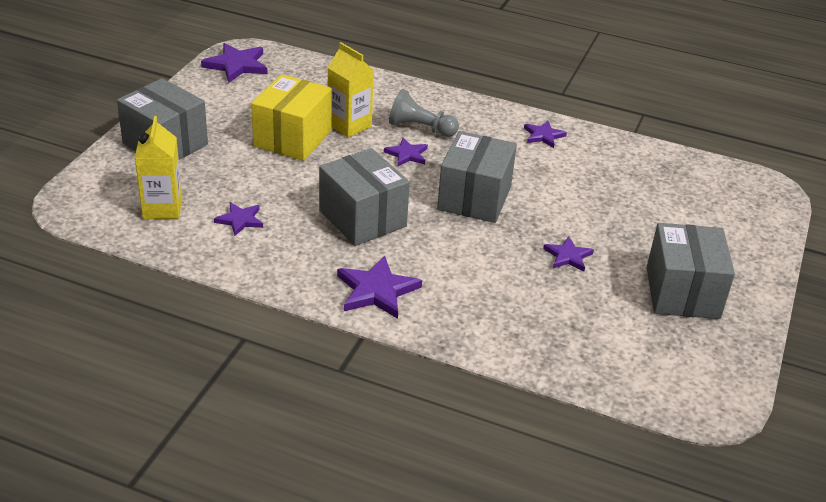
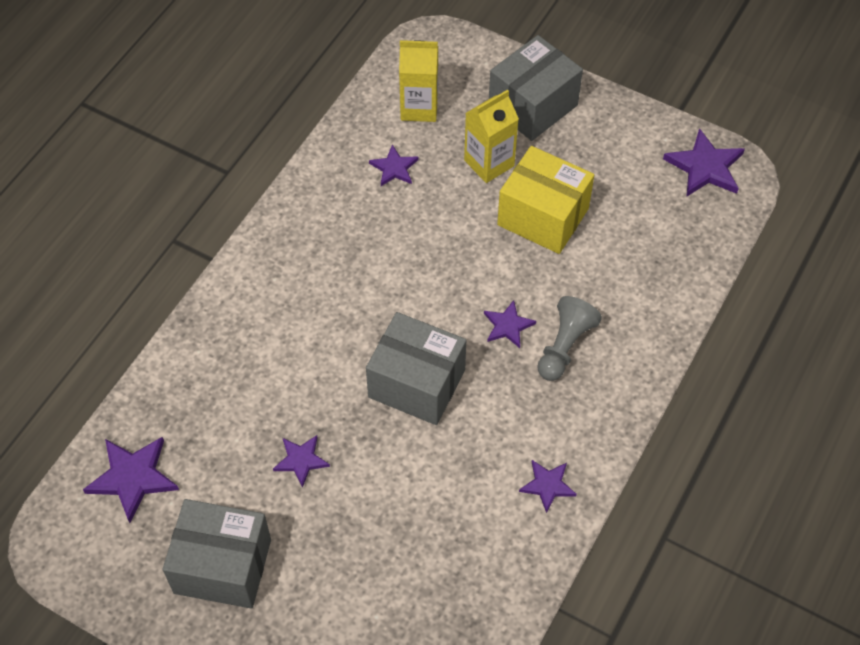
camera: 100 degrees right, 20 degrees up
(349, 125) = (570, 273): yellow carton -> yellow carton (489, 163)
(362, 218) = (387, 271): grey box -> none
(376, 290) = (270, 274): purple star -> purple star (133, 477)

